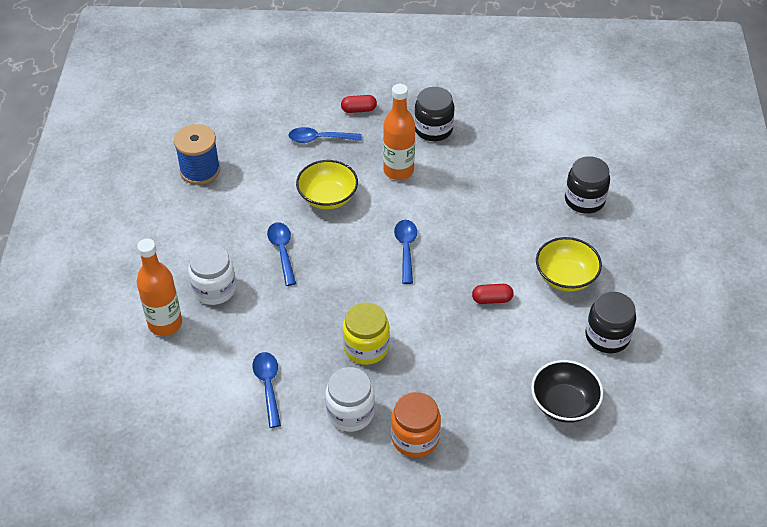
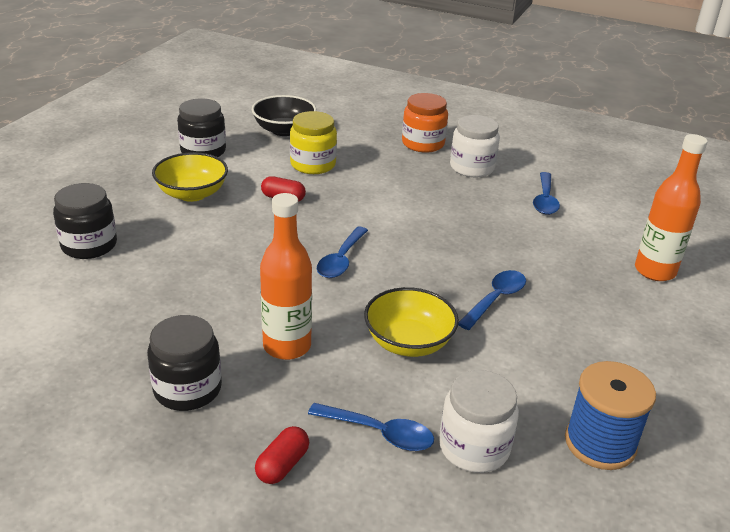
camera: 160 degrees left, 15 degrees down
(214, 289) = (592, 286): white jar -> white jar (474, 447)
(282, 251) = (495, 299): blue spoon -> blue spoon turned 150 degrees counterclockwise
(359, 110) = (282, 465): red capsule -> red capsule turned 75 degrees counterclockwise
(366, 347) = (435, 199): yellow jar -> yellow jar (313, 164)

